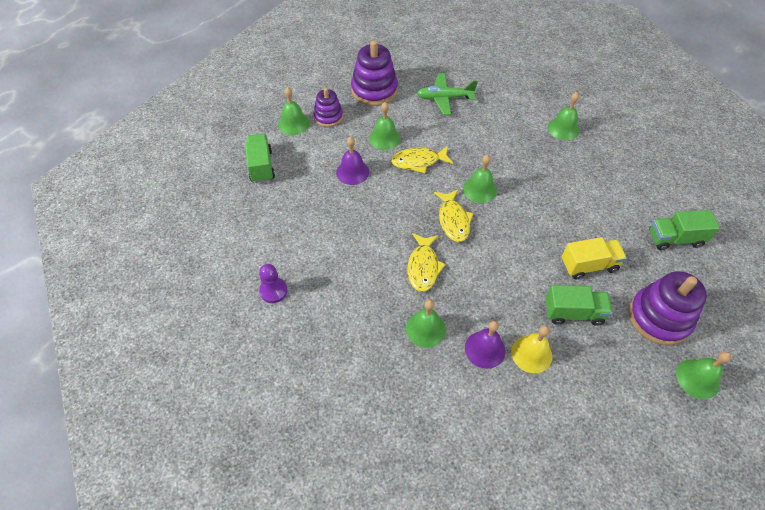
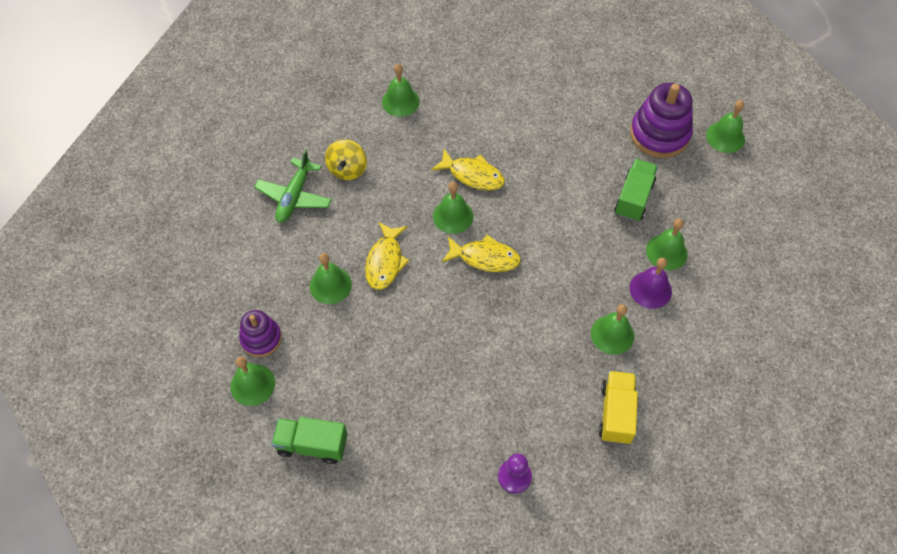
camera: 70 degrees left, 5 degrees up
(352, 172) = (370, 338): purple bell -> none
(374, 90) = (239, 269): purple stacking toy -> none
(423, 267) = (536, 309): yellow fish -> yellow fish (472, 175)
(483, 118) = (347, 169): none -> yellow spinning top
(531, 354) = (666, 252): yellow bell -> green bell
(588, 265) = (585, 161): yellow truck -> yellow truck (616, 413)
(675, 239) = (580, 78): green truck -> none

